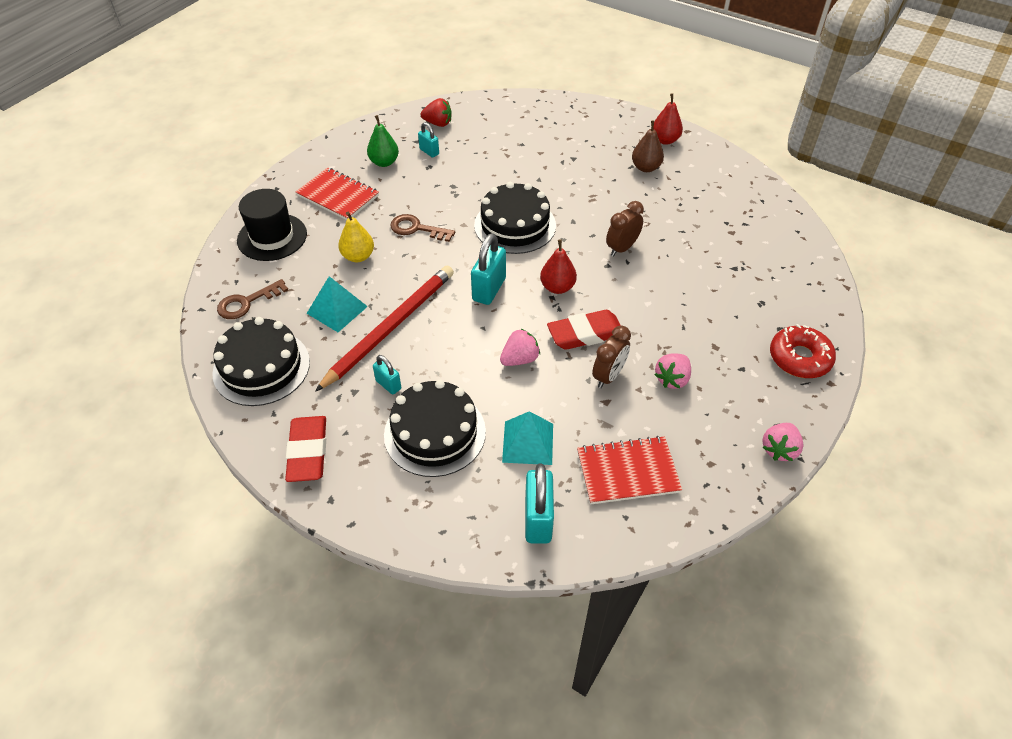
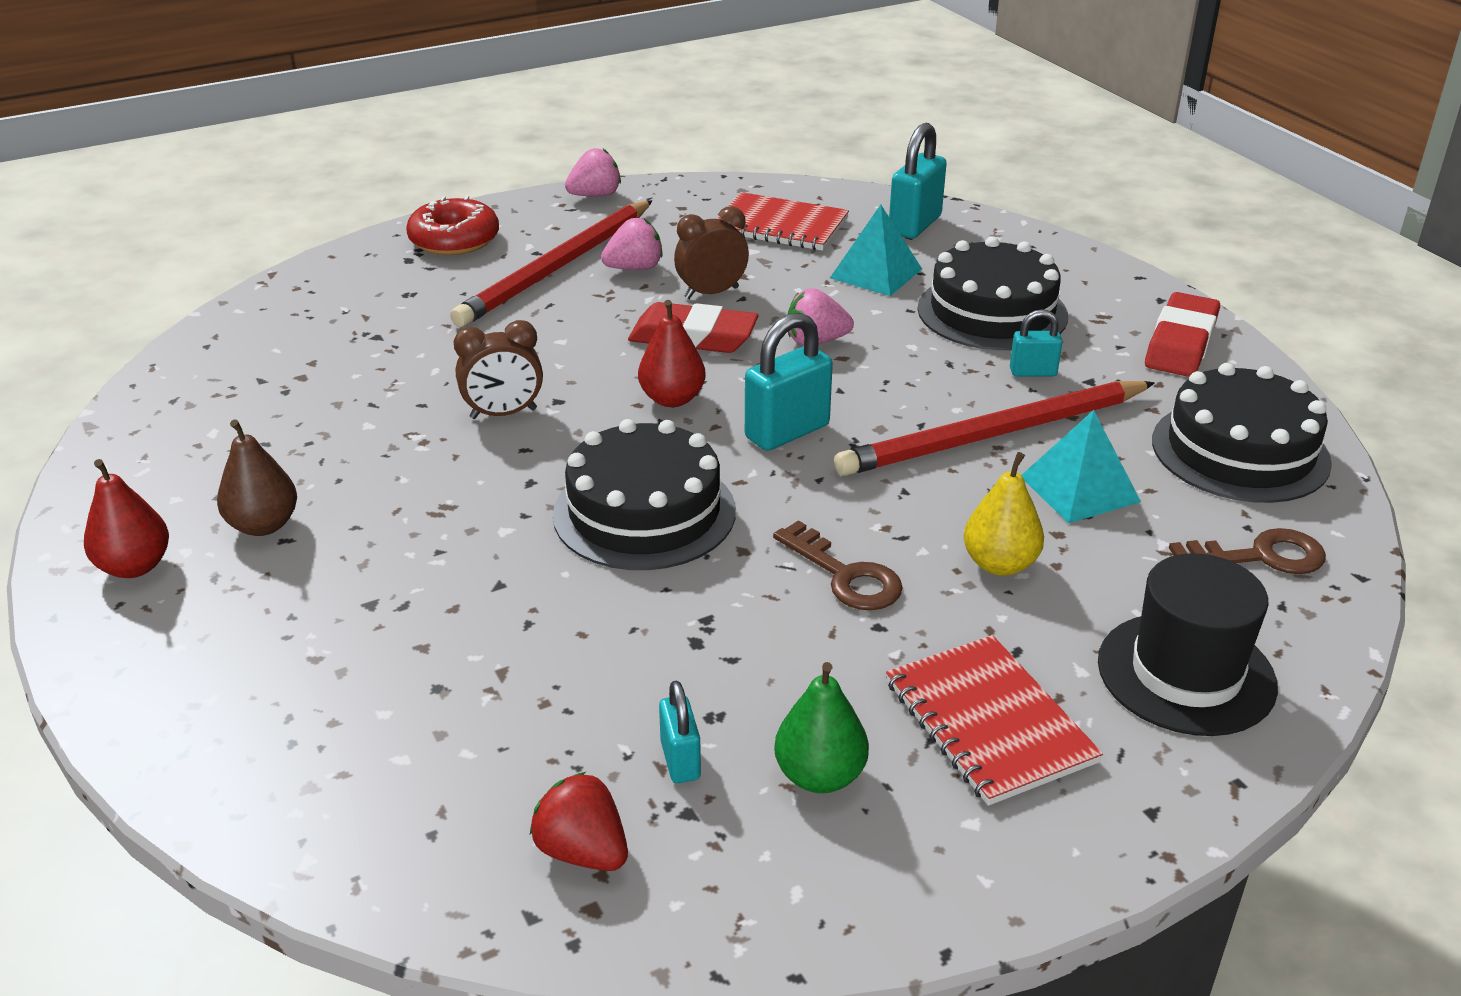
camera: 150 degrees left, 15 degrees down
(388, 385) = (1033, 372): turquoise padlock -> turquoise padlock turned 75 degrees counterclockwise
(714, 359) = (557, 268): none -> red pencil

